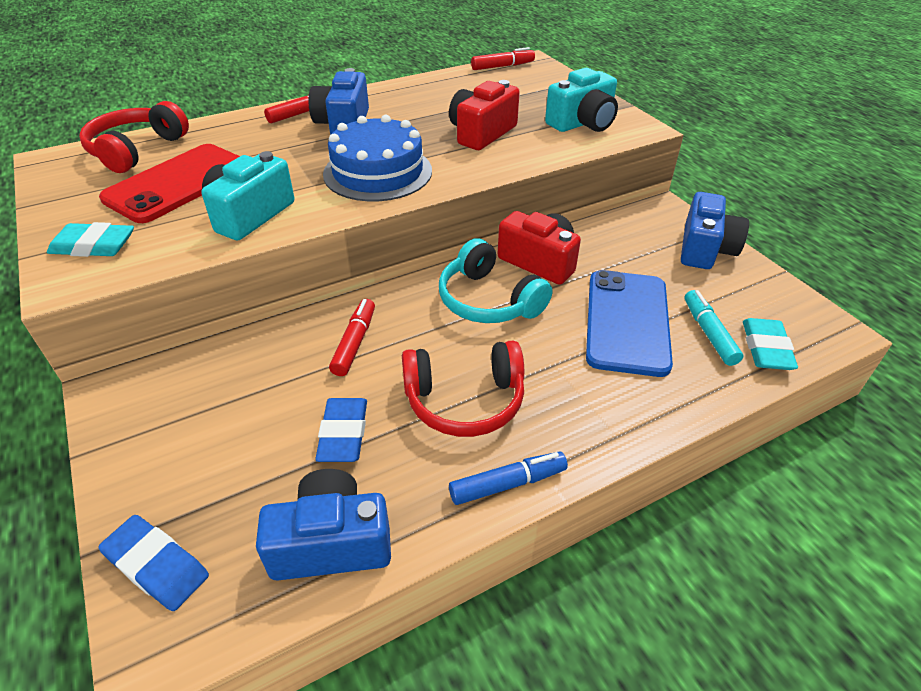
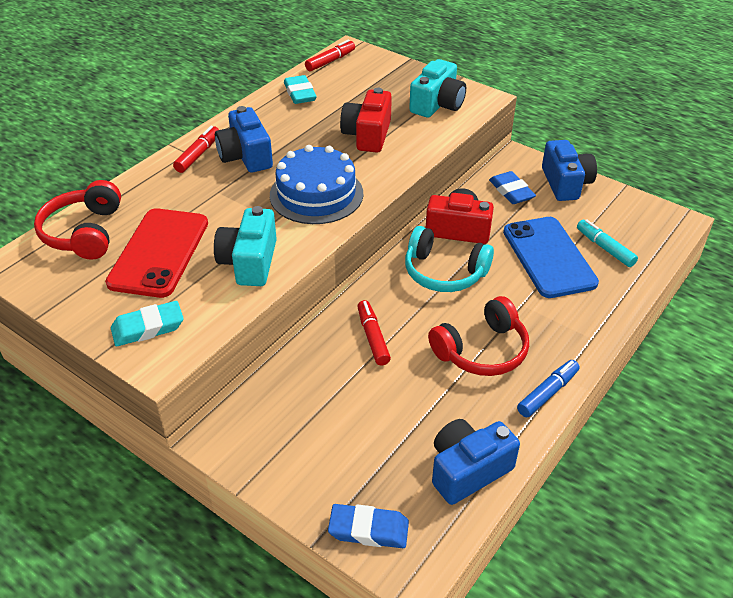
camera: 25 degrees left, 0 degrees up
(343, 434) = (419, 402): blue eraser -> blue eraser (511, 191)
(766, 348) = (645, 247): turquoise eraser -> turquoise eraser (300, 93)

